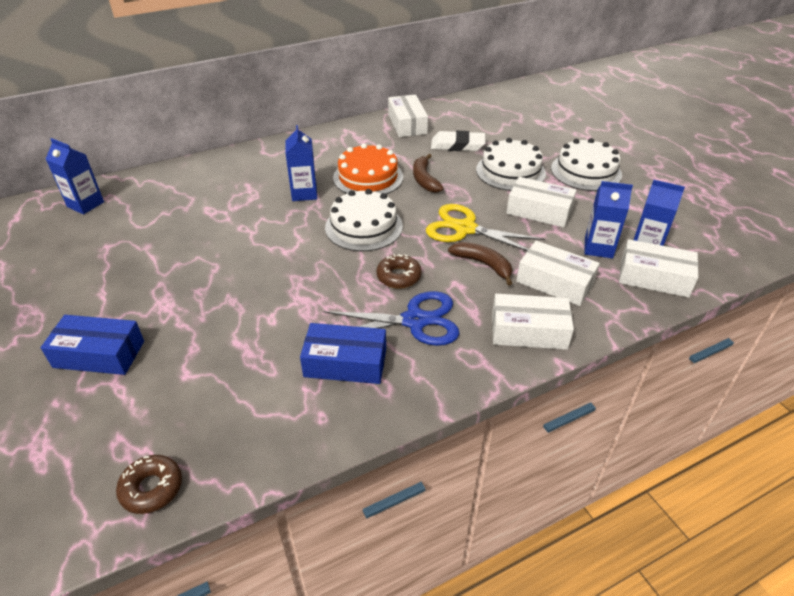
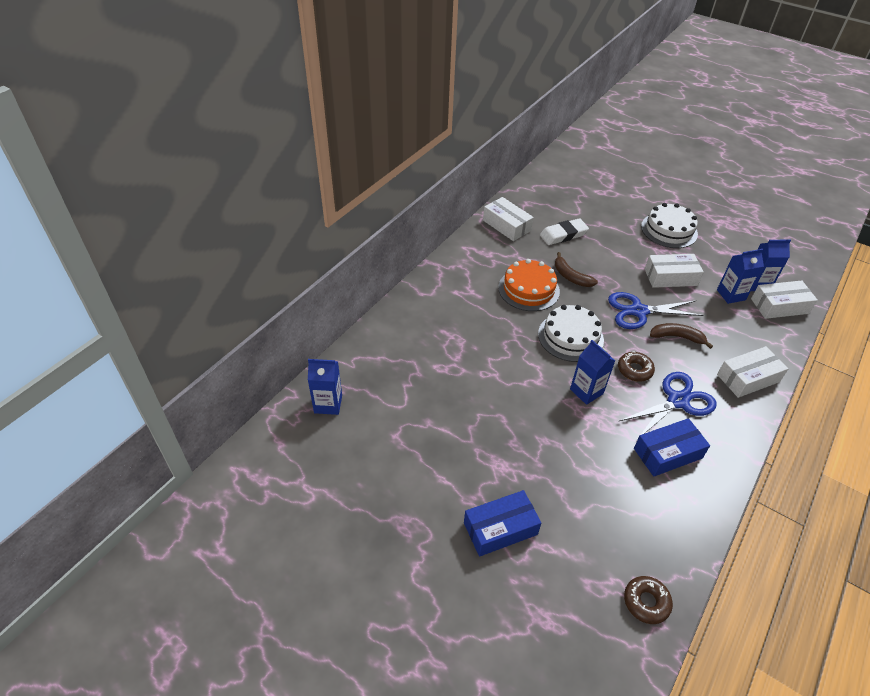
camera: 30 degrees left, 5 degrees up
(304, 193) = (497, 323): blue carton -> blue carton (586, 391)
(465, 229) = (638, 311): yellow scissors -> blue scissors
(510, 171) = (621, 247): white cake -> none
(555, 282) = (730, 333): white box -> none

